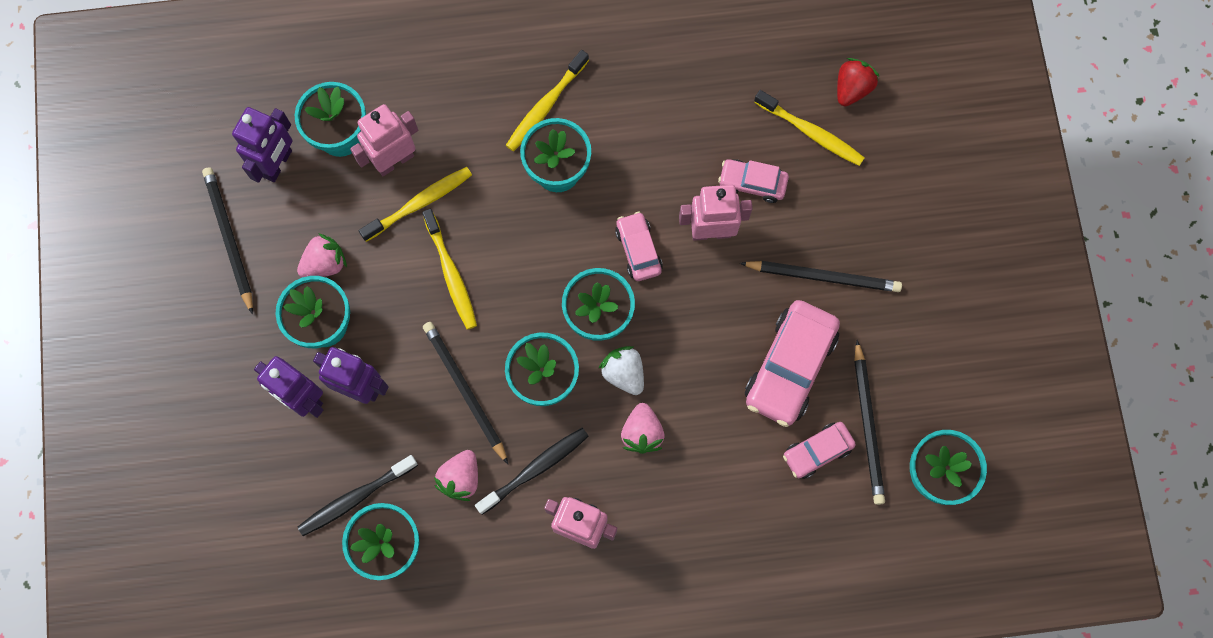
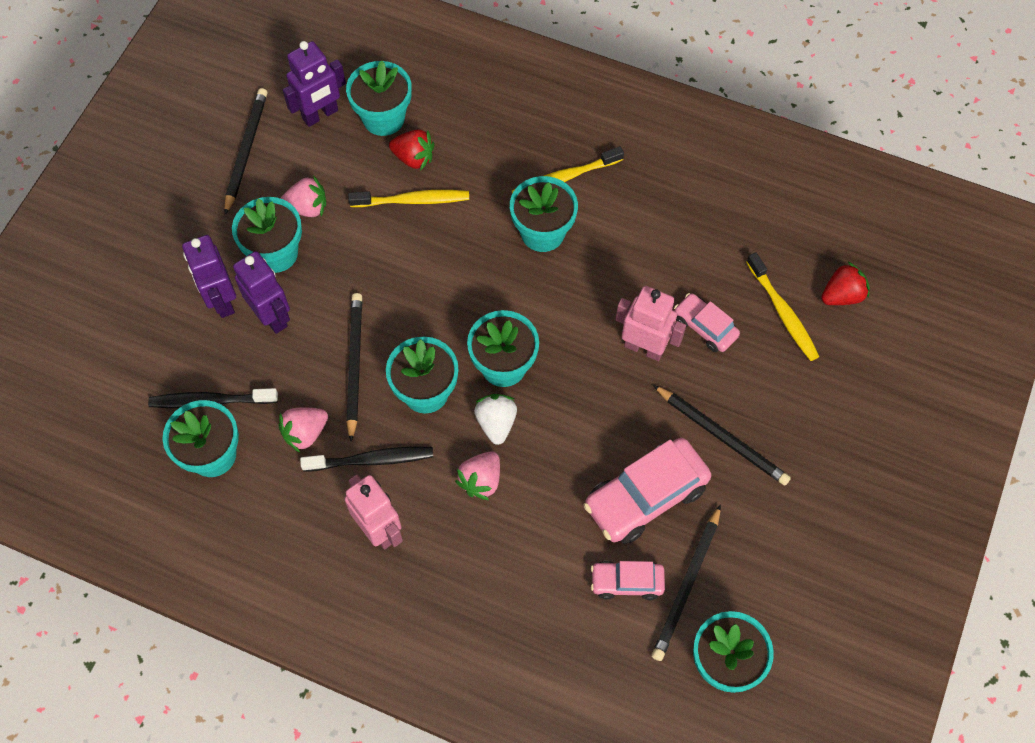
camera: 30 degrees right, 10 degrees down
(394, 160) = (414, 158): pink robot -> red strawberry
(451, 274) = (403, 268): yellow toothbrush -> none
(638, 250) = (571, 330): pink car -> none

